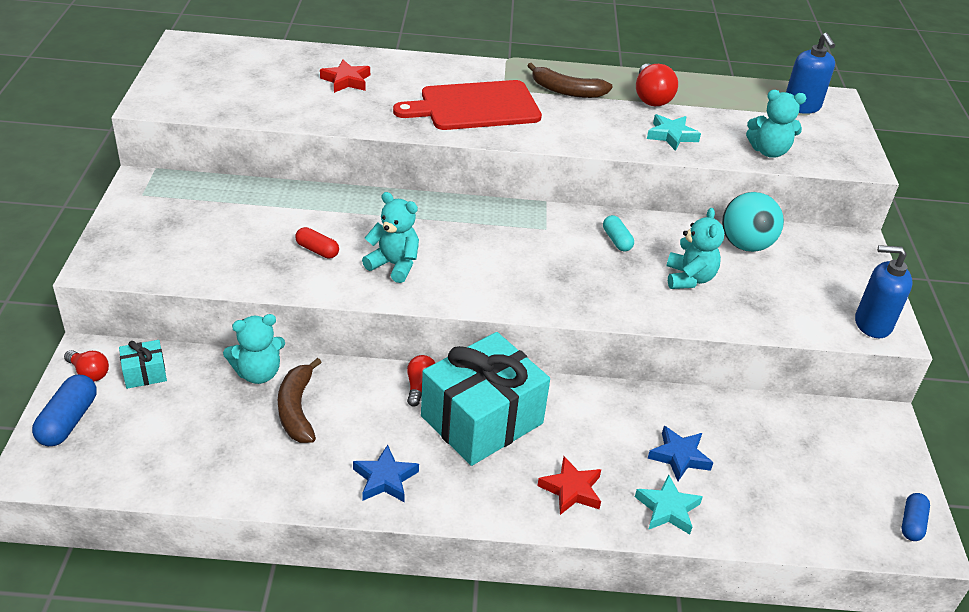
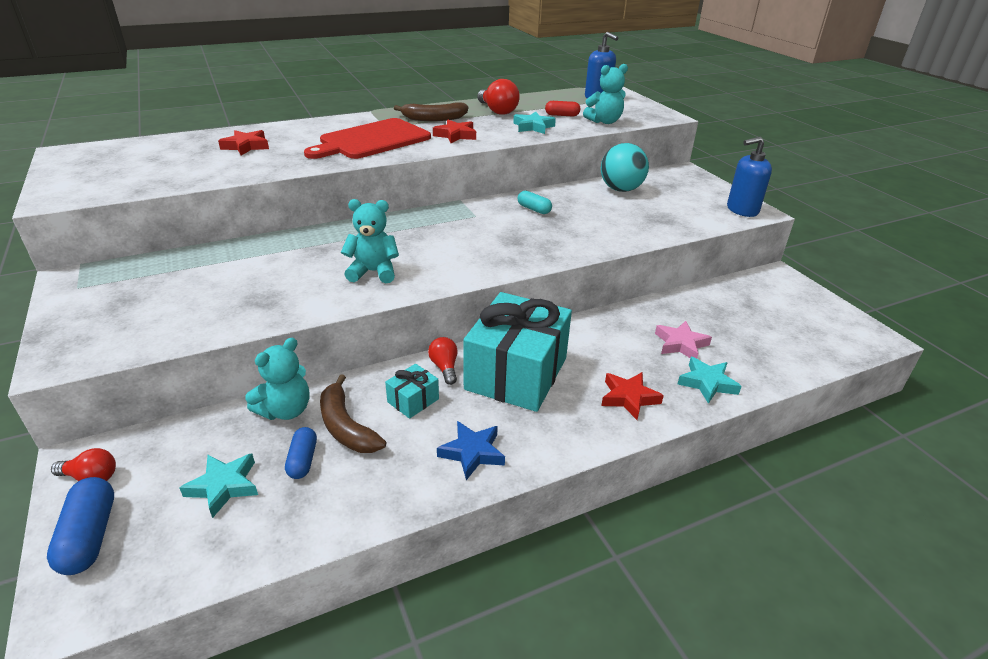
camera: 25 degrees left, 5 degrees down
(145, 373) = (160, 454): turquoise gift -> turquoise gift (413, 400)
(176, 421) = (224, 486): none -> turquoise star
(317, 250) = (294, 281): red capsule -> red capsule (562, 115)
(570, 124) = (456, 135): none -> red star
(679, 456) = (681, 344): blue star -> pink star
(689, 278) = (605, 217): turquoise teddy bear -> none
(912, 523) = (857, 329): blue capsule -> blue capsule (303, 460)

